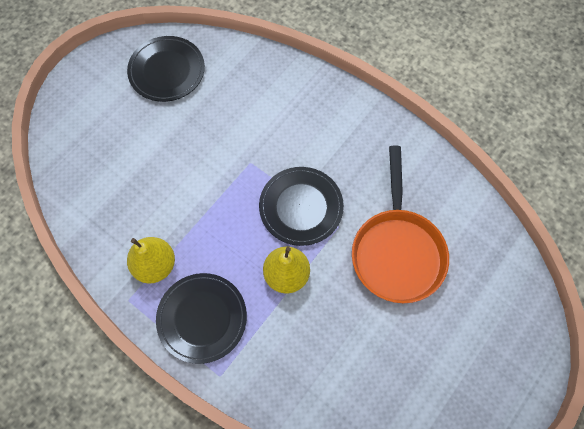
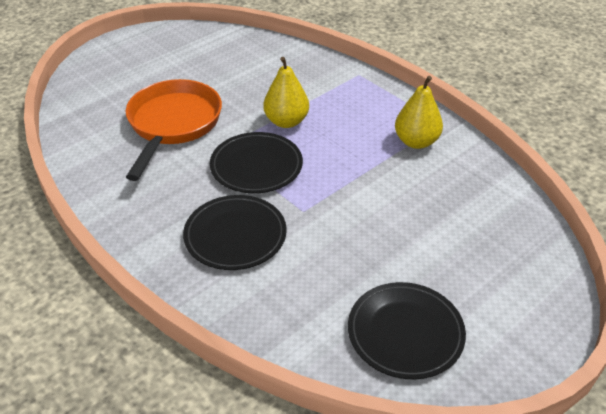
camera: 170 degrees left, 25 degrees down
(202, 318) = (371, 105): black plate -> black plate (235, 235)

